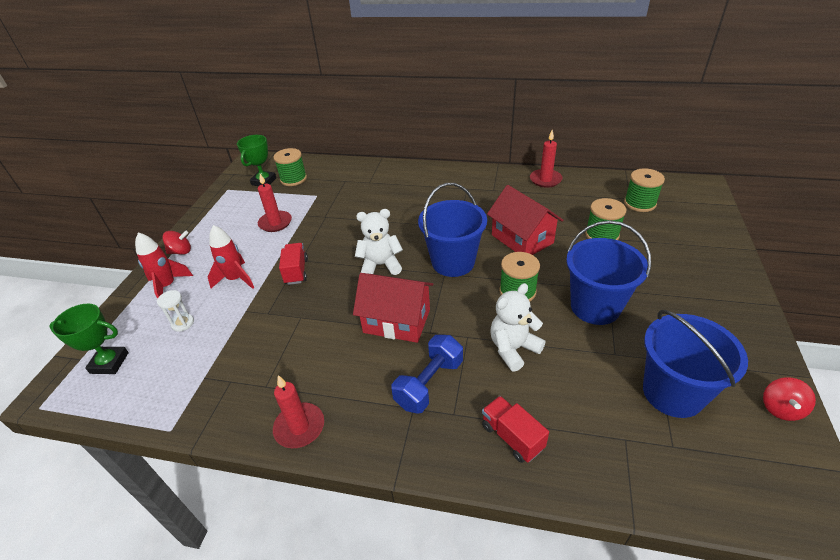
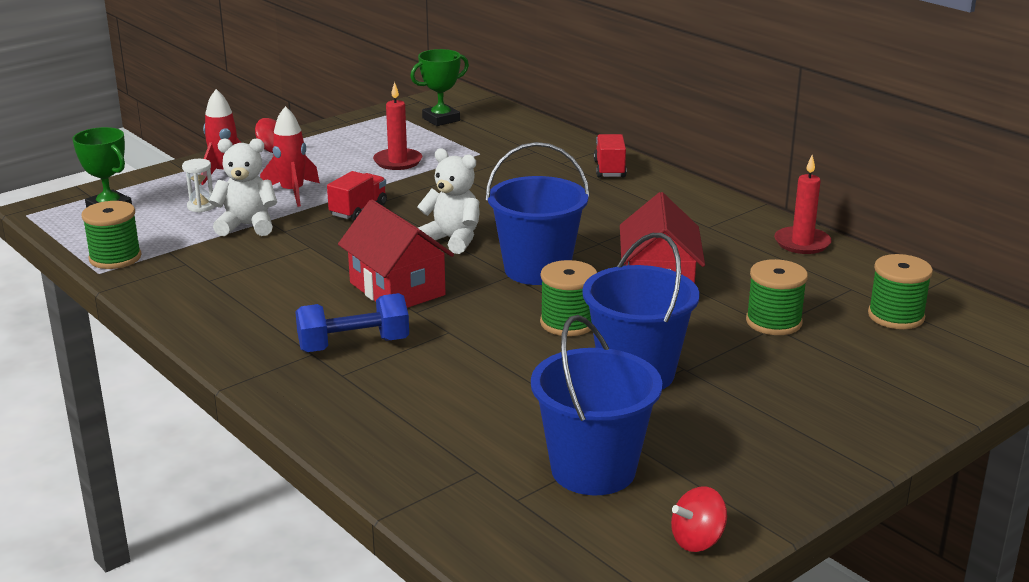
camera: 35 degrees right, 15 degrees down
(293, 179) = (477, 128): green spool -> green spool (115, 258)
(299, 427) = (198, 318): red candle -> none
(512, 437) = (369, 414): red truck -> red truck (609, 169)
(513, 349) = (480, 361): white teddy bear -> white teddy bear (247, 226)

